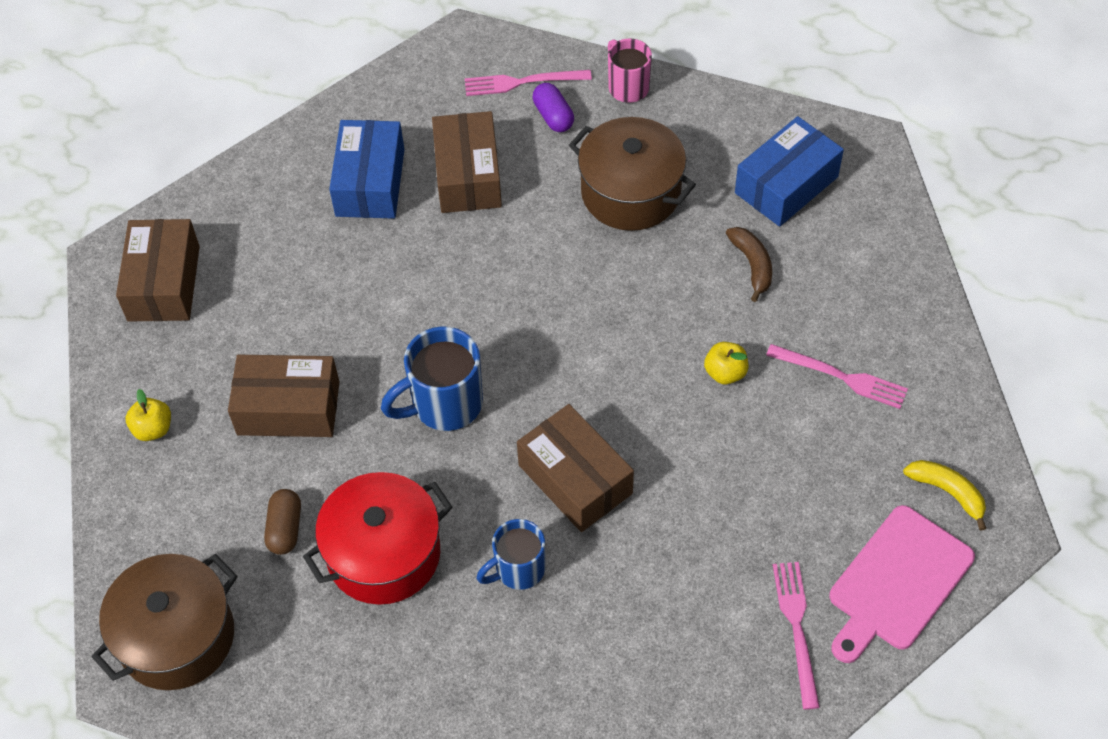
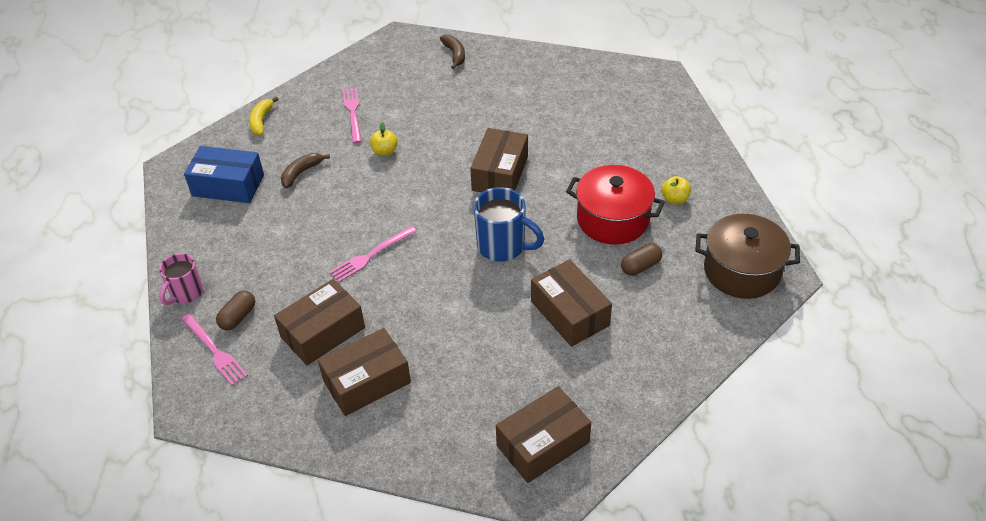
camera: 125 degrees left, 10 degrees down
(153, 429) = (646, 369): yellow apple -> yellow apple (674, 199)
(370, 182) = (367, 382): blue box -> brown box
(518, 570) = (569, 168): blue mug -> none
(553, 116) = (238, 317): purple capsule -> brown capsule
(630, 192) = (281, 247): brown pot -> none
(796, 628) = (506, 72): pink fork -> pink fork (371, 255)
(897, 582) = (454, 55): pink cutting board -> brown banana
(947, 492) = (392, 58): yellow banana -> yellow banana (261, 121)

